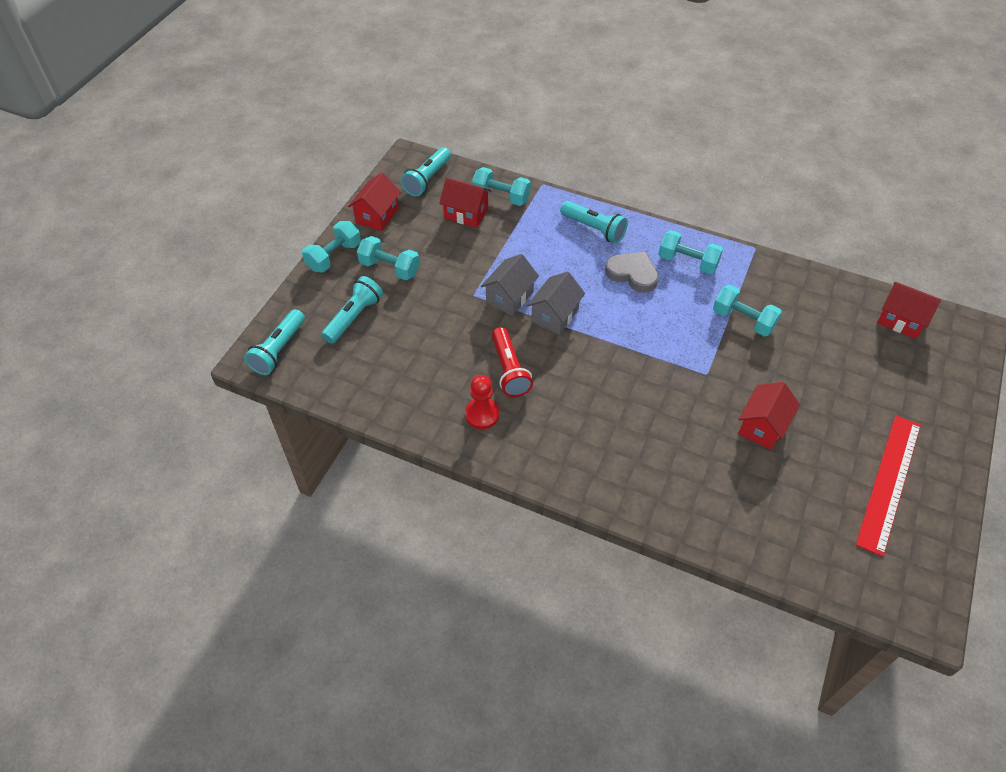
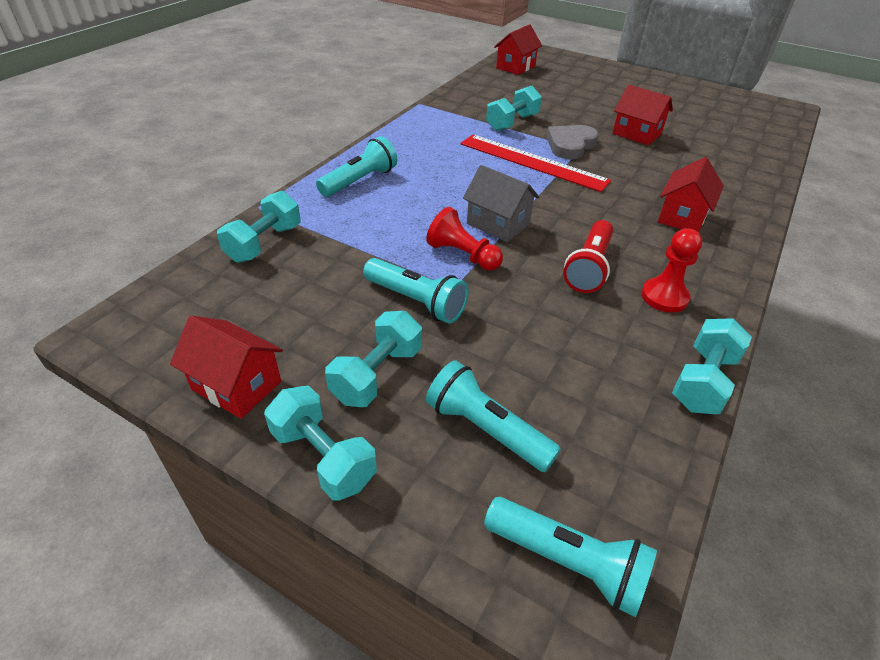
camera: 85 degrees left, 10 degrees down
(427, 180) = (178, 315): turquoise flashlight -> turquoise flashlight (416, 301)
(466, 213) = (283, 279): red house -> red house (682, 217)
(509, 297) = (463, 255): grey house -> red pawn
(509, 370) = (589, 268): red flashlight -> red flashlight turned 120 degrees clockwise
(632, 274) = (440, 167): grey heart -> grey heart (570, 145)
(687, 262) = (430, 136): turquoise dumbbell -> turquoise dumbbell (703, 381)
(889, 482) = (677, 98): red ruler -> red ruler (532, 162)

